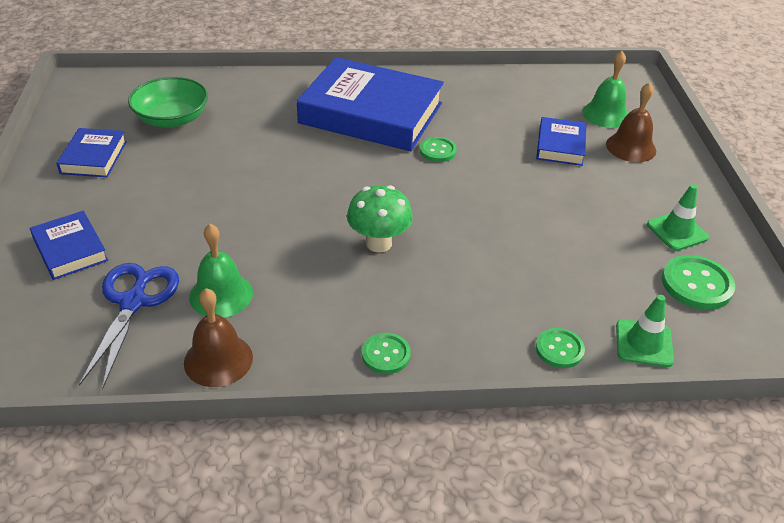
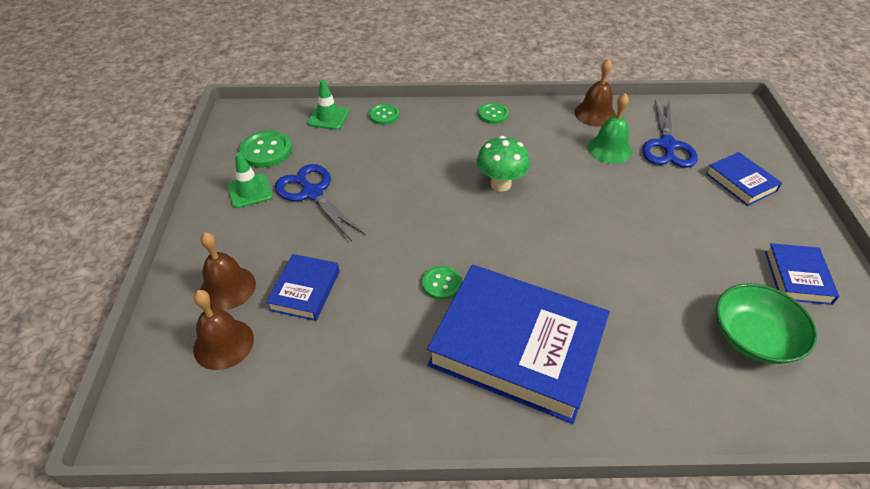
camera: 175 degrees left, 5 degrees up
(602, 230) = (312, 193): none -> blue scissors
(606, 114) = (223, 344): green bell -> brown bell

